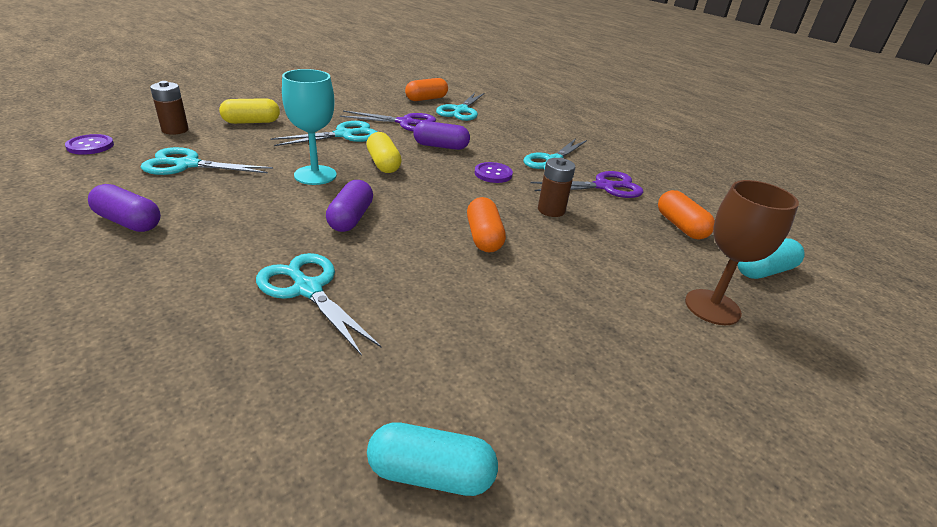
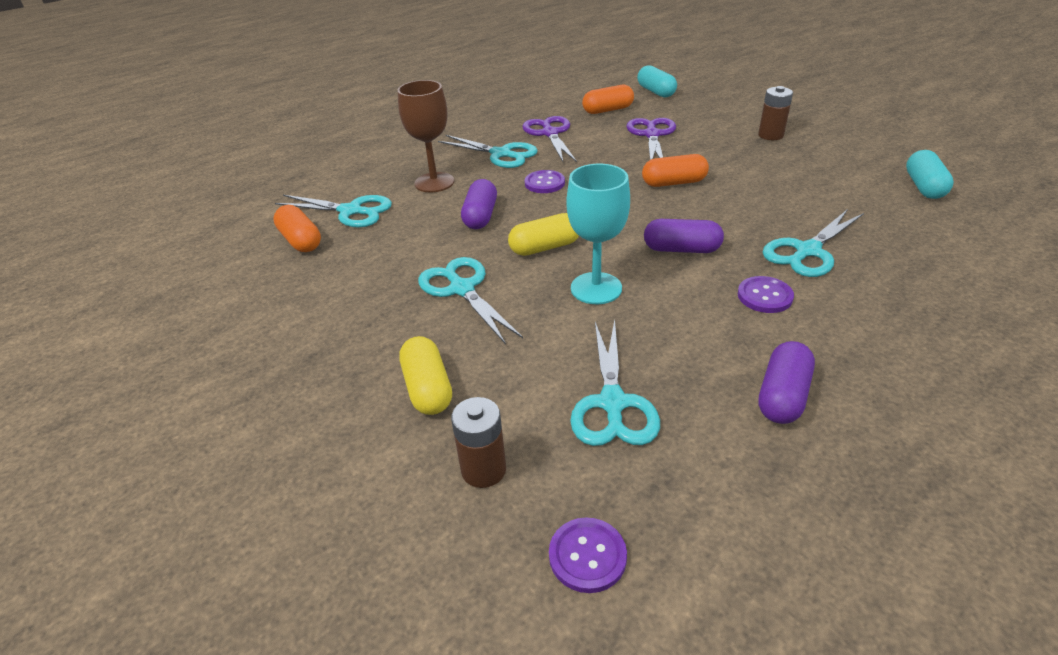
camera: 85 degrees left, 5 degrees up
(251, 244) = (764, 296): none -> purple button
(405, 123) = (405, 247): purple scissors -> purple scissors (652, 135)
(551, 210) = (608, 156): brown battery -> brown battery (770, 135)
(712, 307) = (711, 110): brown goblet -> brown goblet (434, 182)

